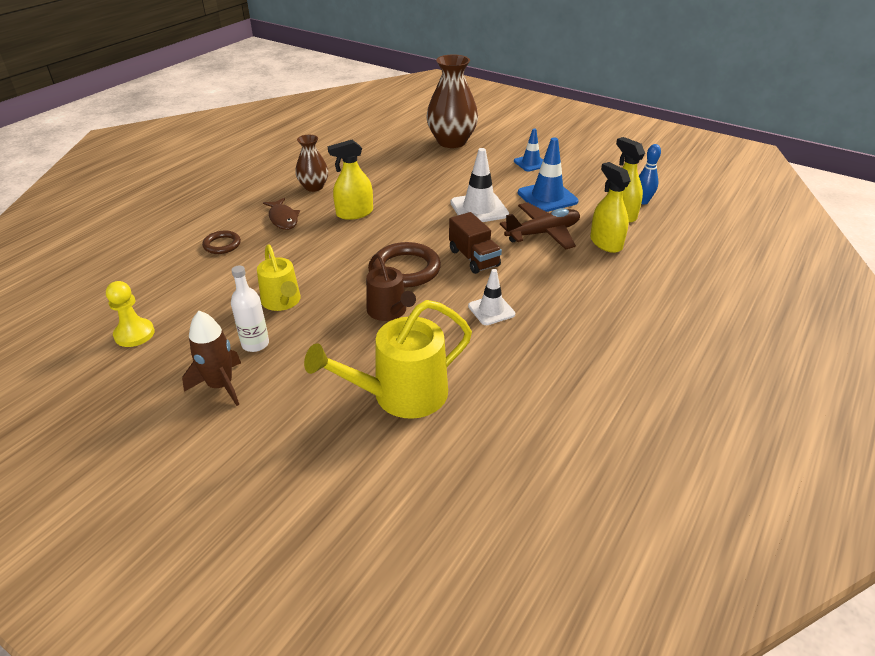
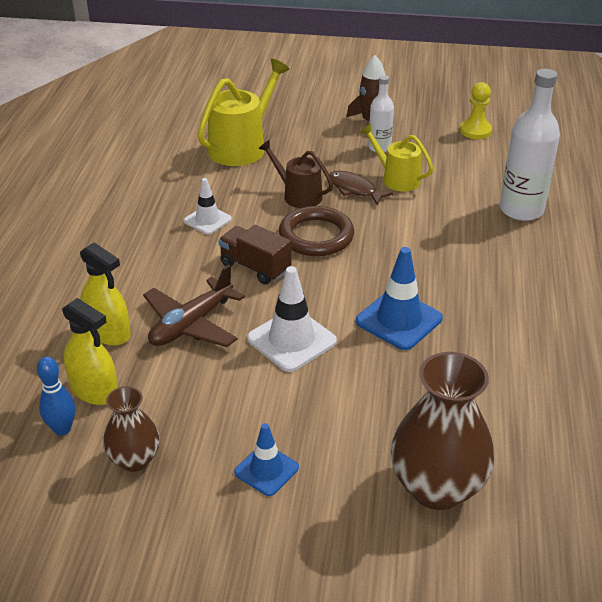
camera: 155 degrees right, 0 degrees up
(222, 245) = (521, 210): brown ring -> white bottle
(283, 219) = (504, 255): brown fish -> brown fish (354, 189)
(314, 187) = (531, 311): brown vase -> brown vase (134, 459)
(354, 213) = (436, 286): yellow spray bottle -> none
(547, 197) = (208, 392): blue traffic cone -> blue traffic cone (399, 320)

